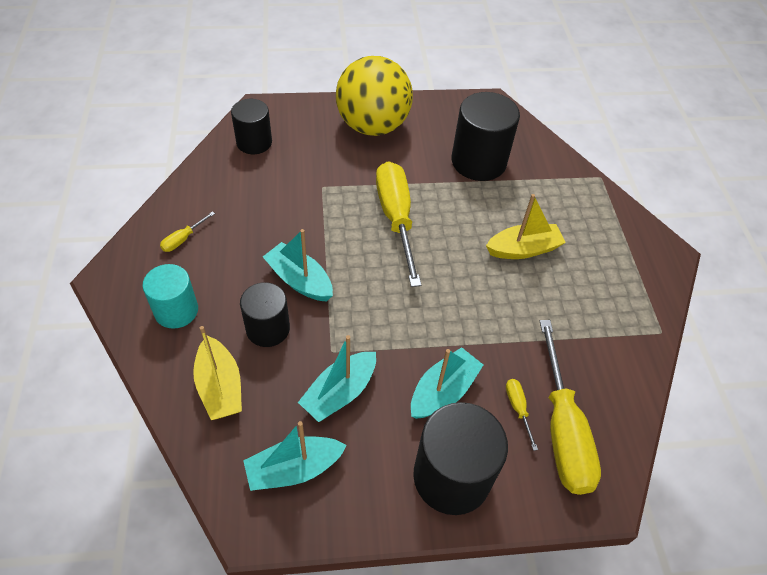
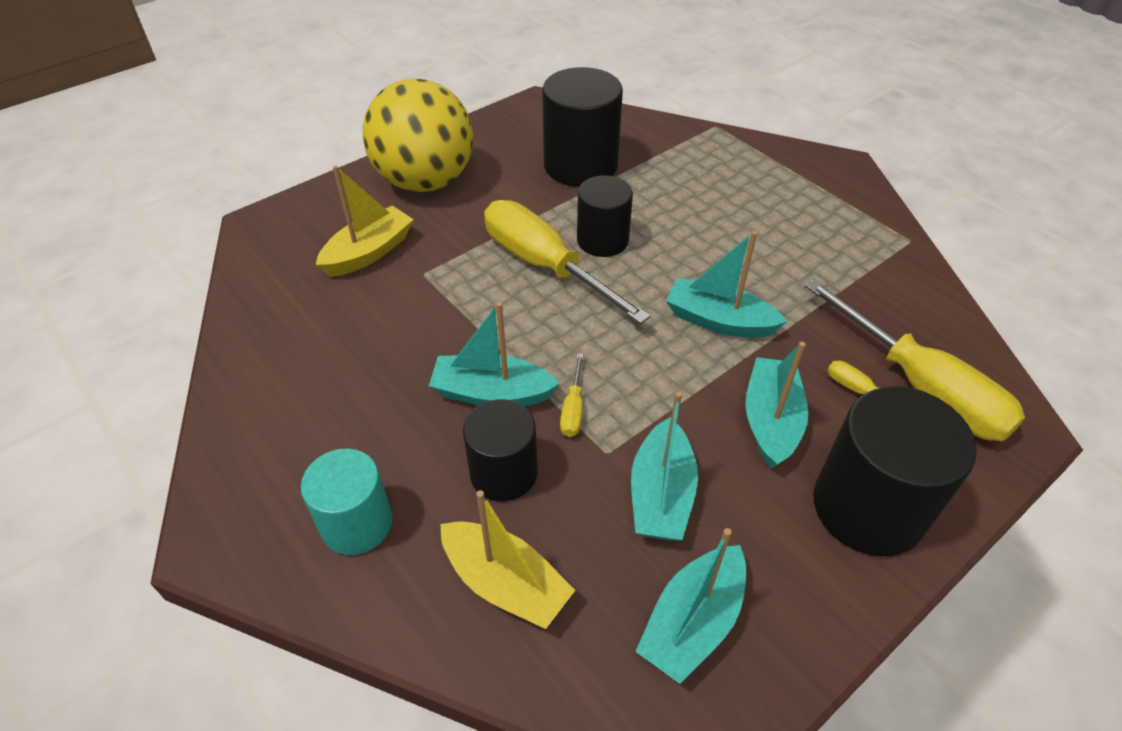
camera: 30 degrees left, 5 degrees down
(183, 239) = (287, 428): yellow screwdriver -> yellow screwdriver (573, 409)
(254, 142) = (287, 265): black cylinder -> black cylinder (602, 240)
(471, 312) = (718, 321): none -> turquoise boat
(523, 249) = (709, 229): yellow boat -> yellow boat (369, 252)

